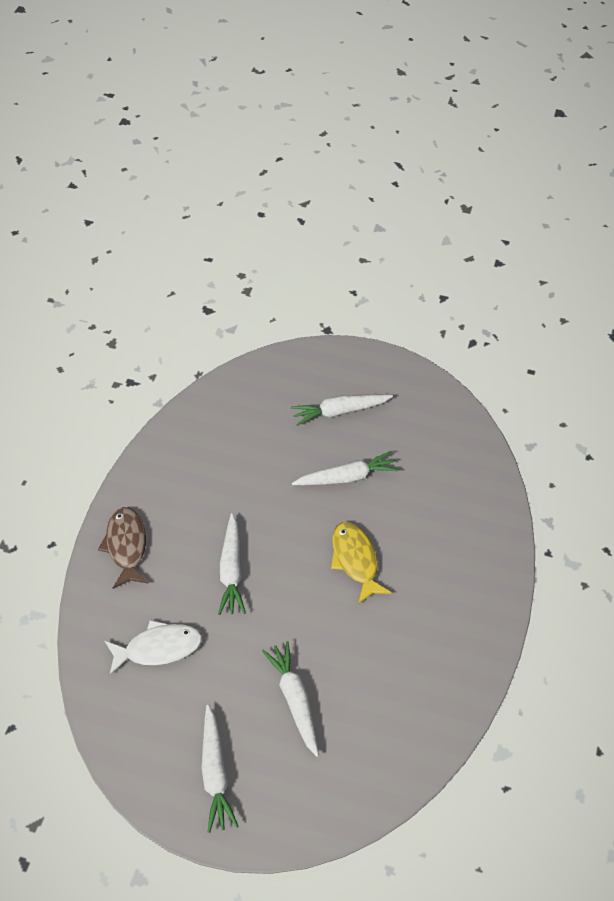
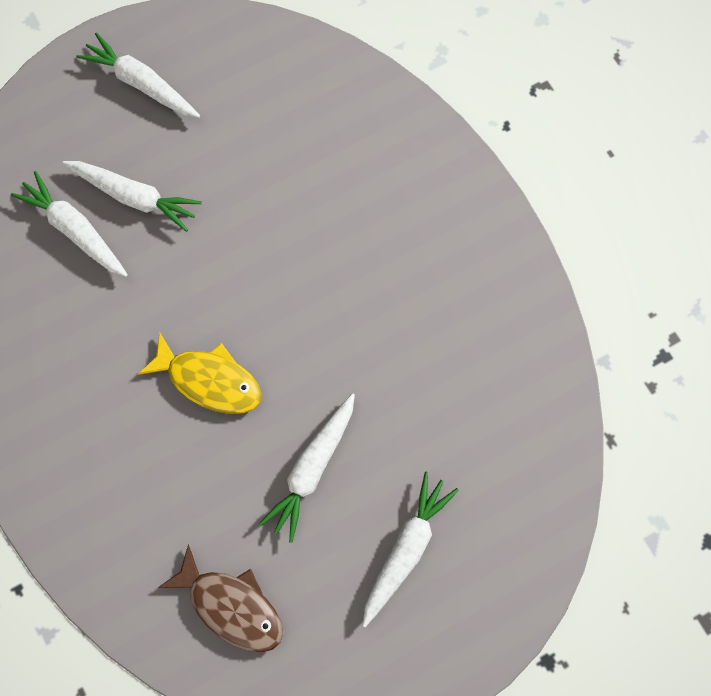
camera: 135 degrees right, 20 degrees up
(126, 546) = (438, 185): brown fish -> brown fish (231, 605)
(158, 648) = (300, 129): white fish -> none
(231, 570) = (316, 255): white carrot -> white carrot (75, 230)

